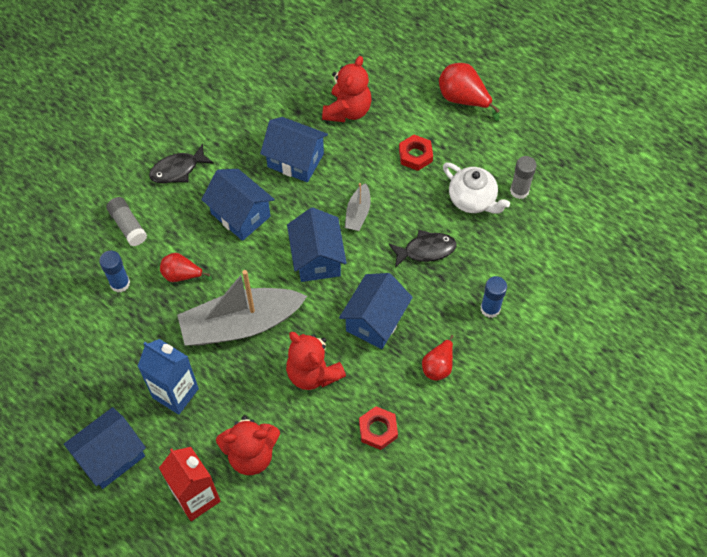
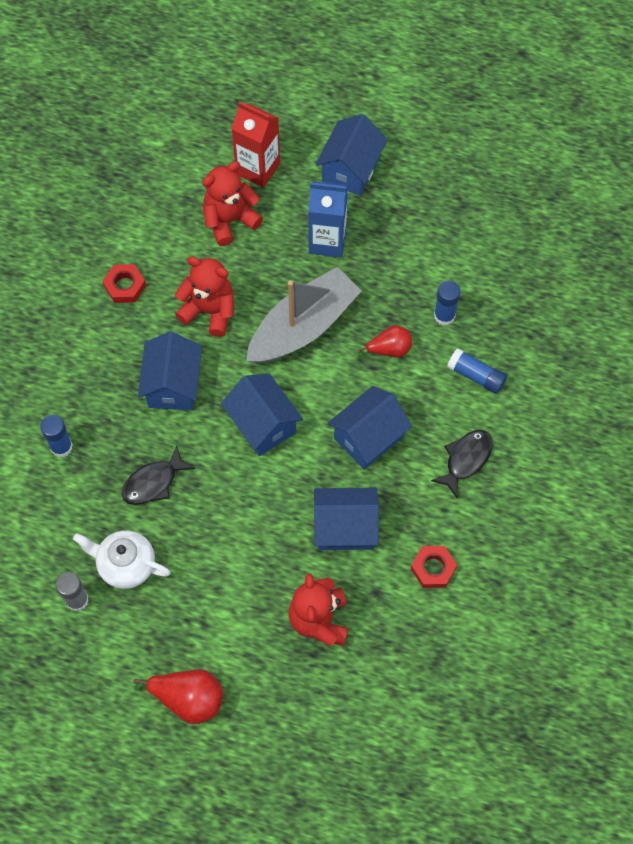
camera: 155 degrees right, 5 degrees up
(128, 226) = (476, 376): grey glue stick -> blue glue stick
(240, 215) = (368, 437): blue house -> blue house turned 60 degrees counterclockwise
(358, 213) = (245, 494): grey boat -> none
(415, 155) = (213, 594): red nut -> red nut (433, 568)
(438, 366) = (92, 367): red pear -> none

